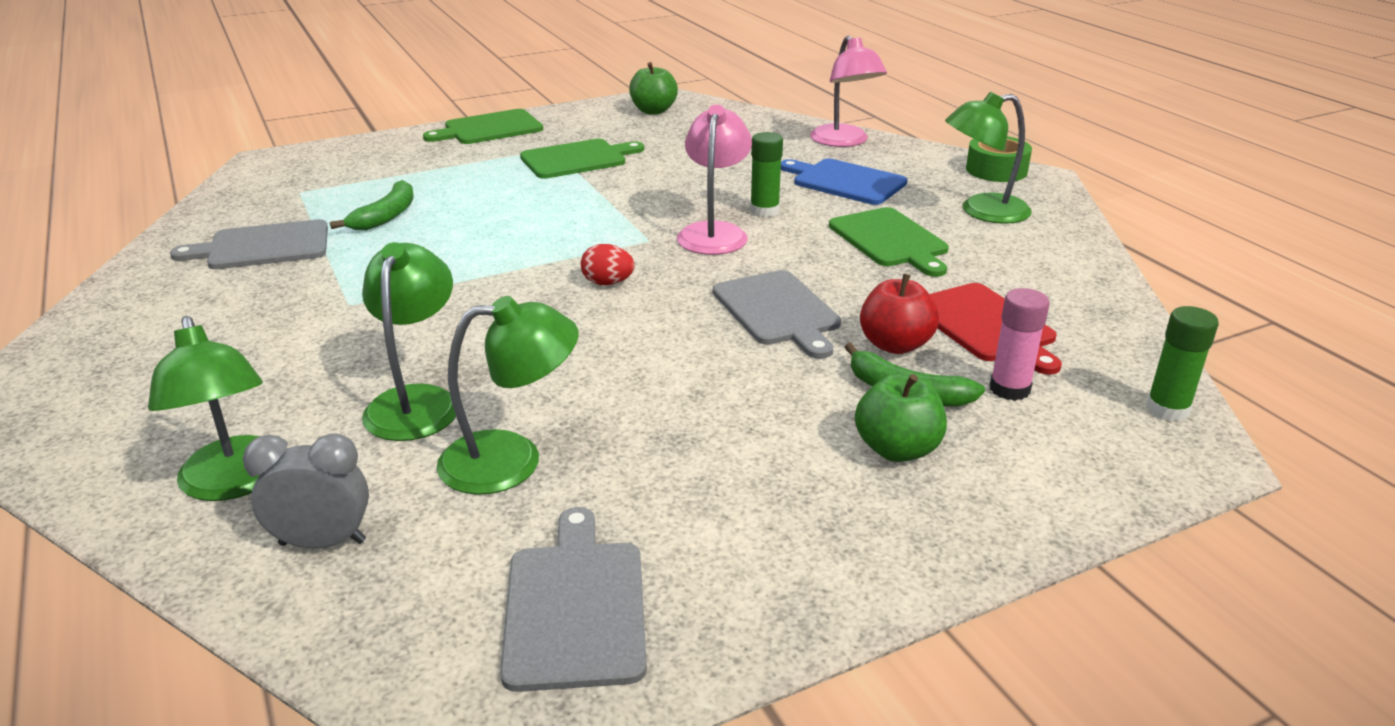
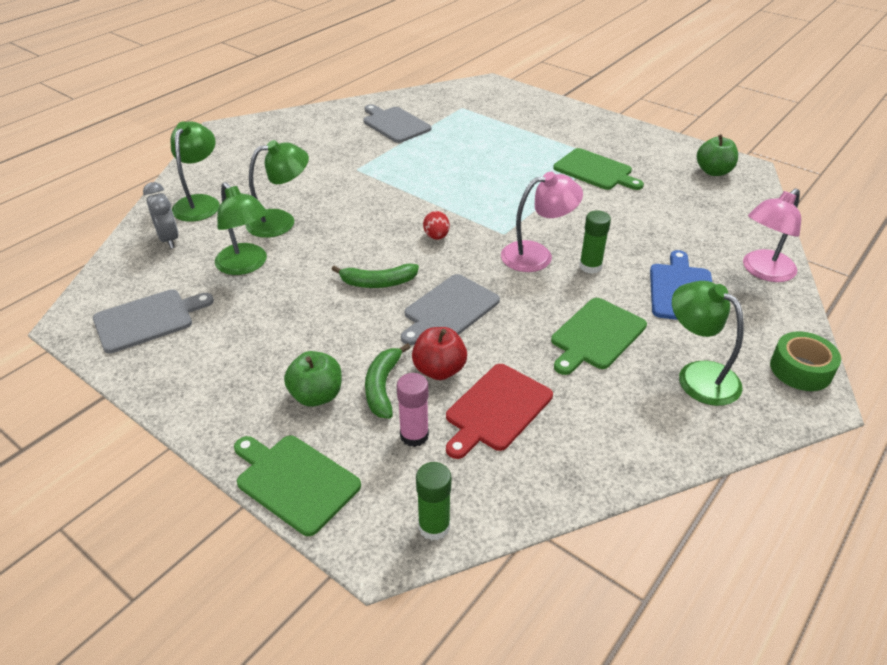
camera: 65 degrees right, 10 degrees up
(235, 483) = (200, 203): green lamp -> green lamp turned 150 degrees clockwise
(386, 216) = (456, 141): green banana -> green banana (378, 283)
(489, 128) = (606, 126): green cutting board -> green cutting board (294, 481)

